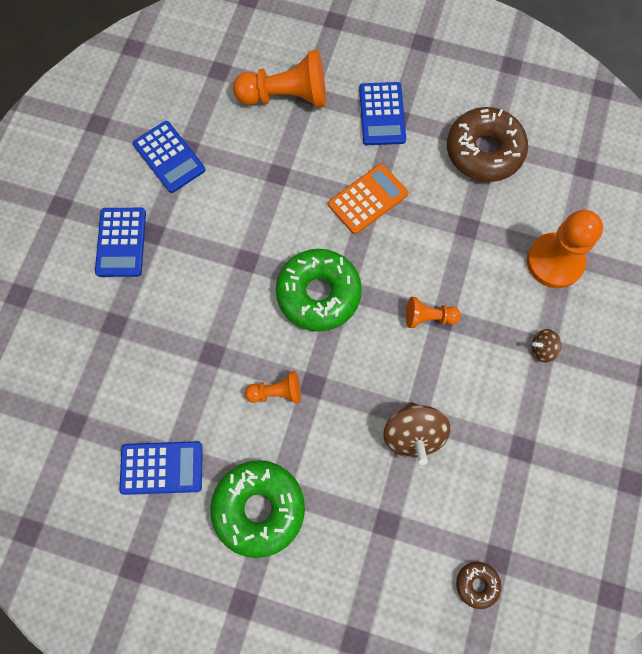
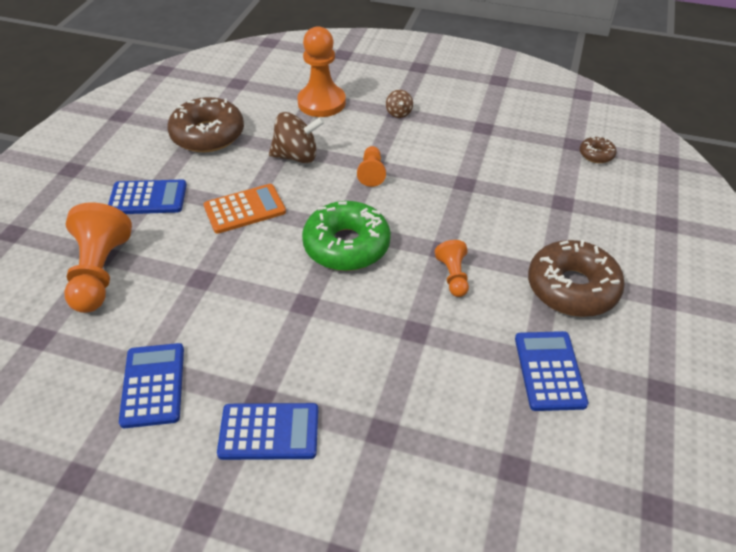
camera: 90 degrees left, 25 degrees down
(169, 157) = (153, 385): blue calculator -> blue calculator turned 60 degrees counterclockwise
(259, 509) = (572, 288): green donut -> brown donut
(368, 199) = (245, 209): orange calculator -> orange calculator turned 105 degrees clockwise
(413, 435) = (481, 185): brown spinning top -> brown spinning top (297, 156)

